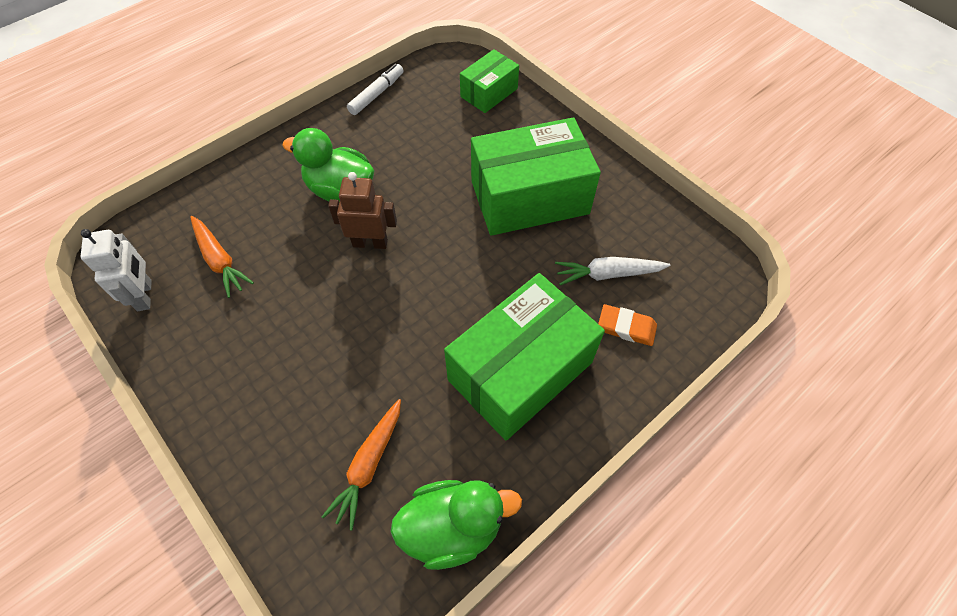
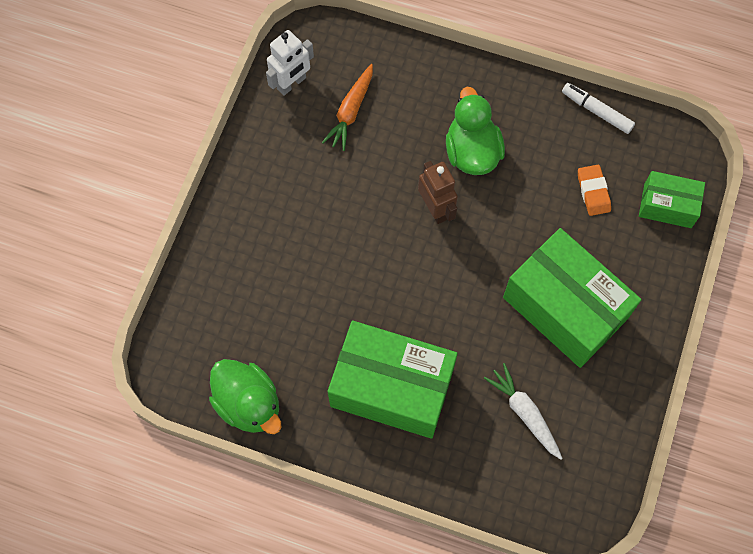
camera: 60 degrees right, 10 degrees up
(369, 465) = (259, 323): orange carrot -> none
(376, 94) = (596, 111): white marker -> white marker turned 150 degrees counterclockwise
(626, 327) = (480, 451): orange eraser -> orange eraser (593, 192)

